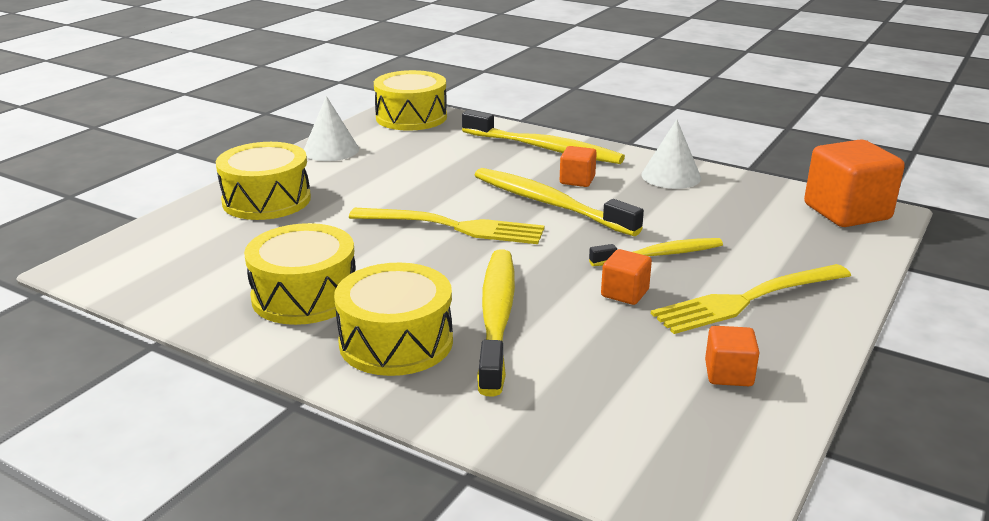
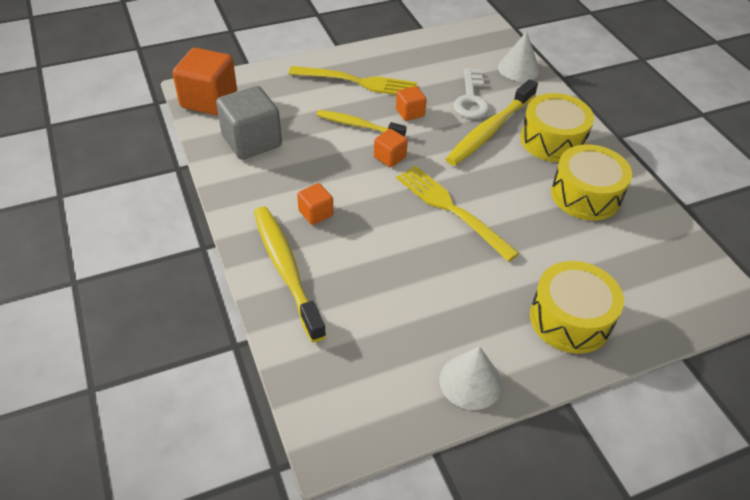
camera: 145 degrees left, 20 degrees up
(411, 117) = (340, 411): yellow drum -> none
(549, 204) = (365, 199): yellow toothbrush -> none
(571, 348) = (471, 99): none -> white key
(671, 176) = (248, 182): white cone -> white cone (518, 69)
(728, 374) = (419, 59): orange cube -> orange cube (389, 157)
(731, 200) = (252, 141): none -> grey cube

